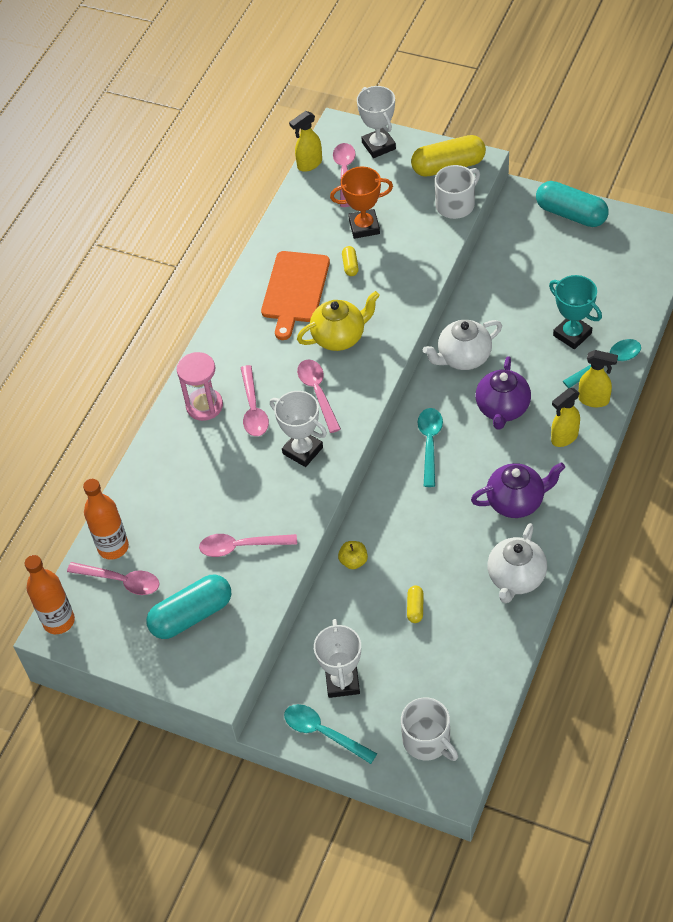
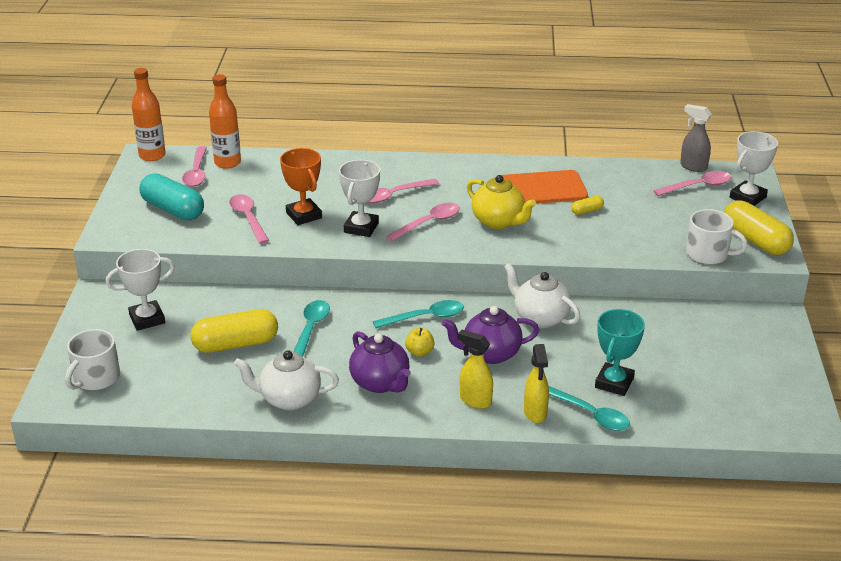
camera: 65 degrees right, 20 degrees down
(204, 406) = (386, 172): pink hourglass -> none
(309, 164) = (693, 167): yellow spray bottle -> grey spray bottle
(323, 733) = (94, 319): turquoise spoon -> turquoise spoon (311, 329)
(353, 561) = (275, 300): yellow apple -> yellow apple (419, 352)
(364, 227) = (639, 209): orange trophy -> orange trophy (304, 215)
(415, 608) = (236, 344): yellow capsule -> yellow capsule, size x2.22
(571, 214) = (780, 353): turquoise capsule -> none

